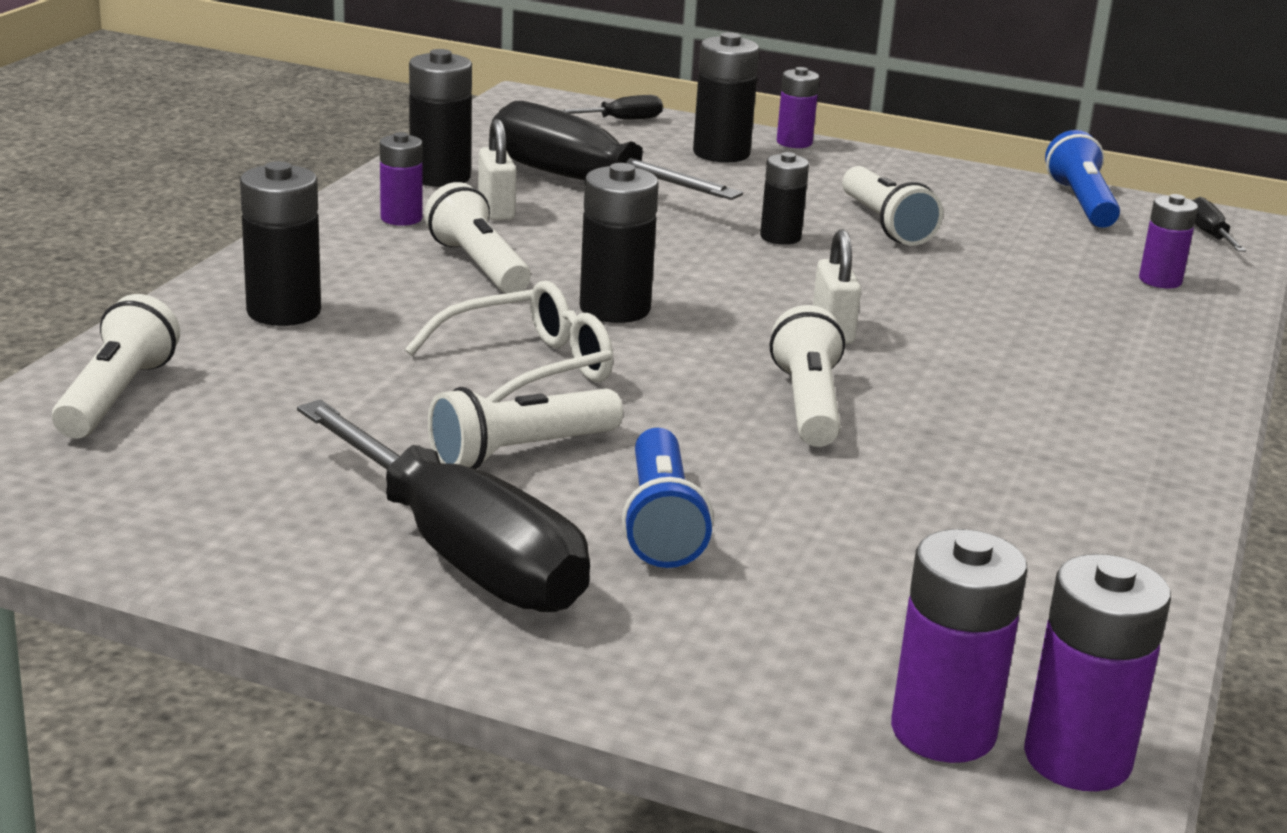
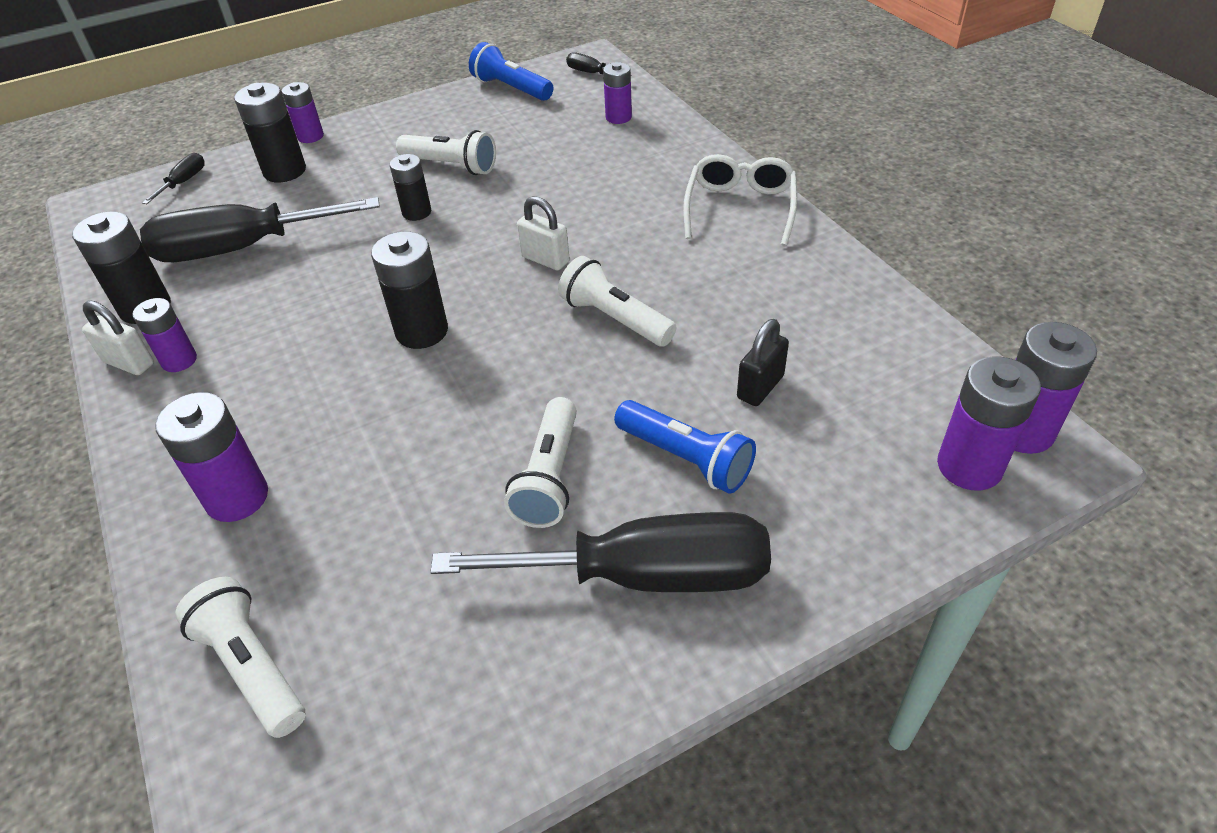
camera: 45 degrees left, 20 degrees up
(284, 311) = (237, 497): black battery -> purple battery
(478, 266) = (293, 361): white flashlight -> none
(496, 210) = (228, 308): white padlock -> white padlock (129, 363)
(528, 369) = (452, 414): white glasses -> white glasses (740, 208)
(846, 533) = (760, 387): none -> black padlock

